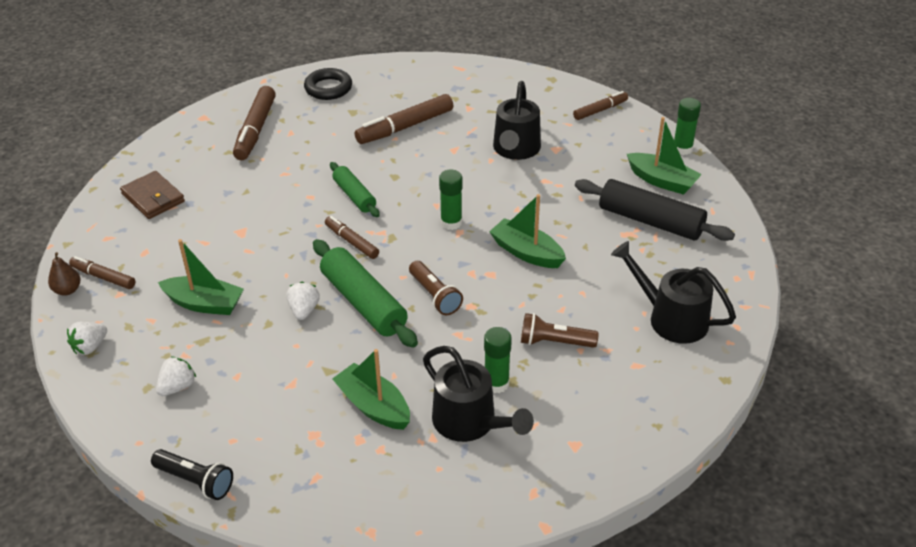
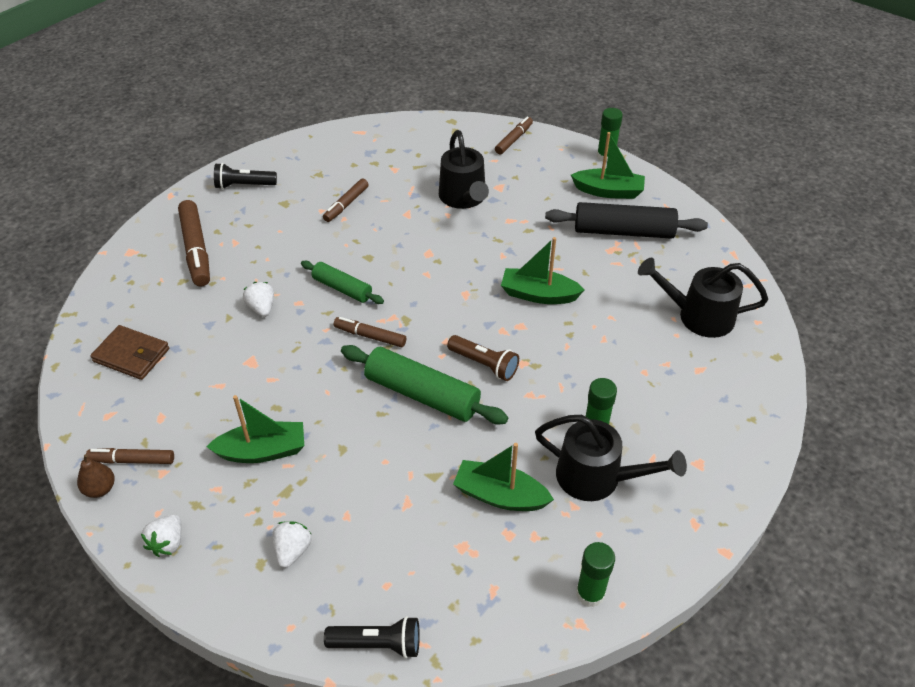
camera: 25 degrees left, 5 degrees up
(304, 310) = (369, 422): white strawberry -> white strawberry (262, 308)
(328, 88) = (244, 185): black ring -> black flashlight
(405, 127) = (346, 204): brown marker -> brown marker, size x0.60
(451, 223) = (452, 287): green glue stick -> green glue stick (590, 594)
(554, 342) = (618, 372): brown flashlight -> none

